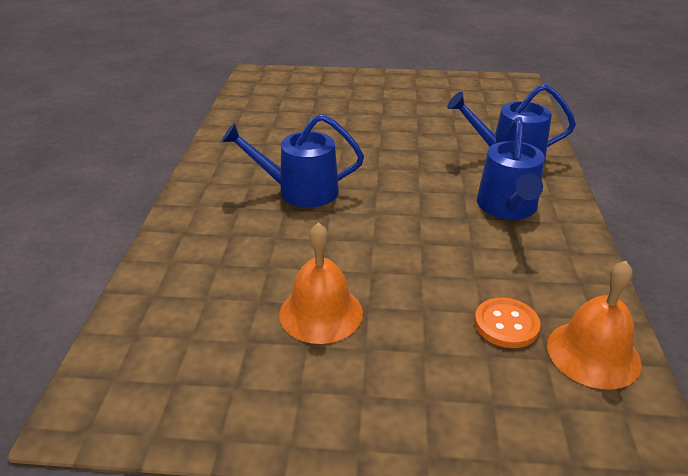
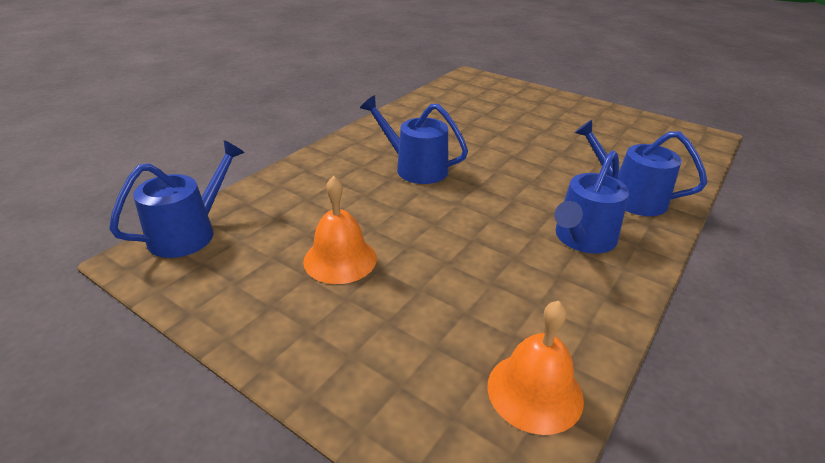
camera: 30 degrees right, 0 degrees up
(119, 356) = (189, 233): none -> blue watering can
(506, 324) = (478, 331): orange button -> none

